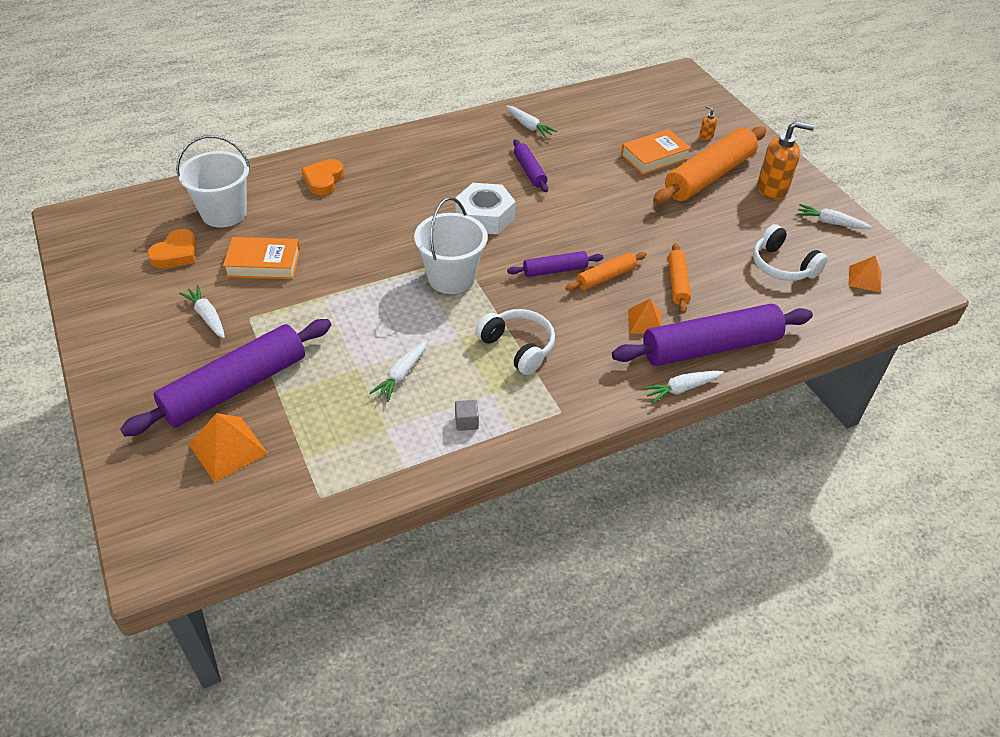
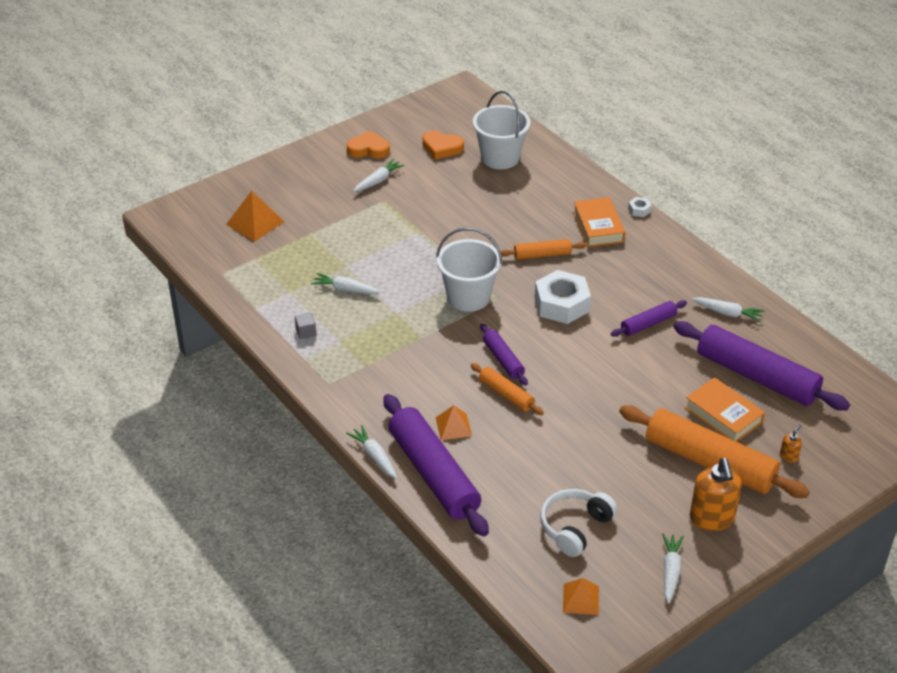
camera: 80 degrees right, 5 degrees down
(235, 387) = (312, 212): purple rolling pin -> purple rolling pin (756, 376)
(263, 263) = (447, 192): orange book -> orange book (598, 227)
(323, 180) = (569, 199): orange heart -> orange heart (368, 149)
(364, 142) = (639, 210): none -> white nut
(518, 347) = (396, 349): white headphones -> none
(529, 126) = (727, 313): white carrot -> white carrot turned 105 degrees counterclockwise
(677, 283) = (516, 446): orange rolling pin -> orange rolling pin (542, 255)

